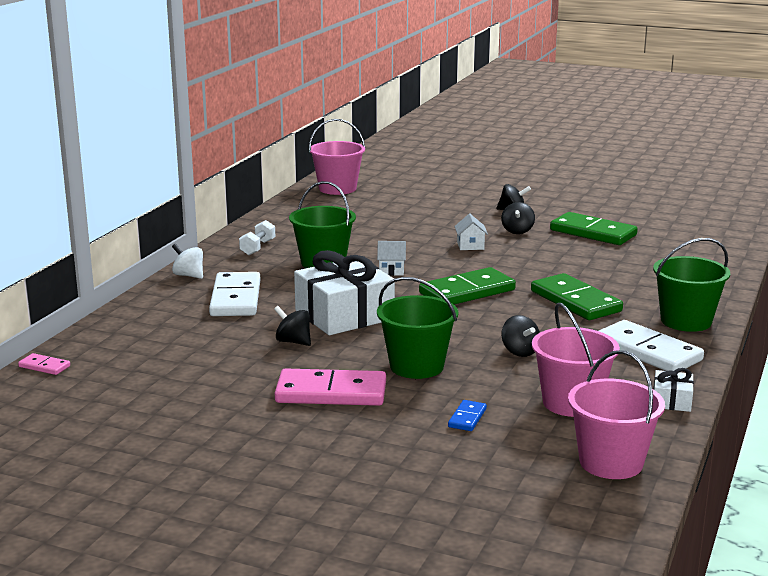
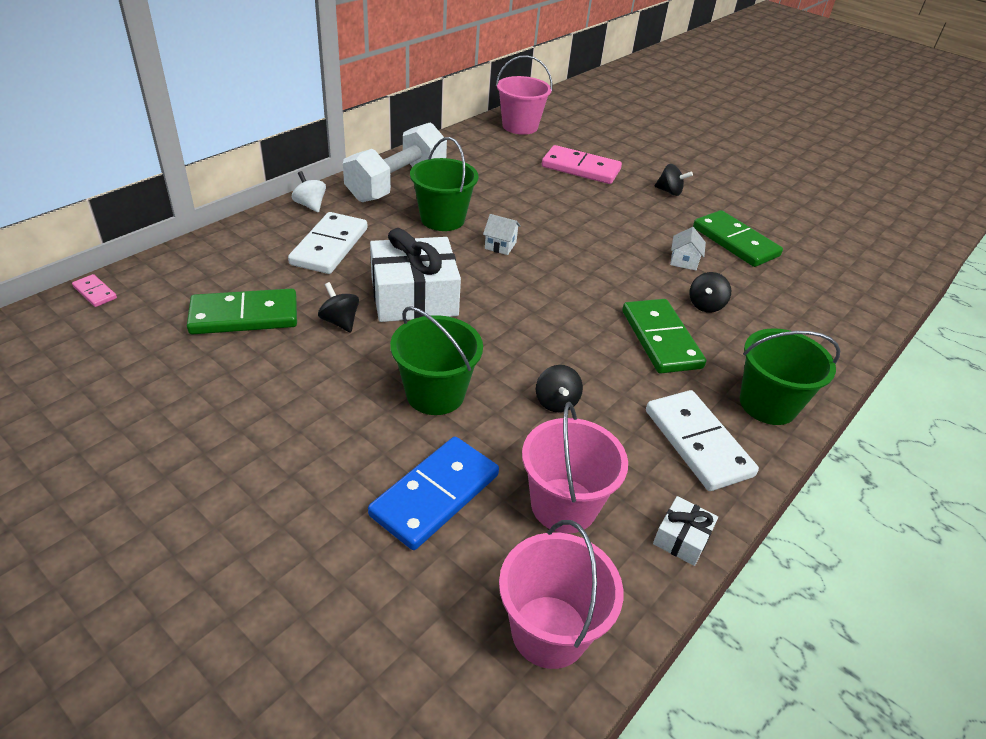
camera: 15 degrees right, 20 degrees up
(258, 247) = (397, 184): white dumbbell -> white dumbbell, size x2.29
(331, 393) = (323, 410): pink domino -> pink domino (580, 168)
(467, 292) = (556, 295): green domino -> green domino (244, 316)
(467, 418) = (435, 495): blue domino -> blue domino, size x2.17
(470, 246) = (599, 230): white house -> white house (684, 261)
(517, 231) = (658, 221): black spinning top -> black spinning top (705, 305)

